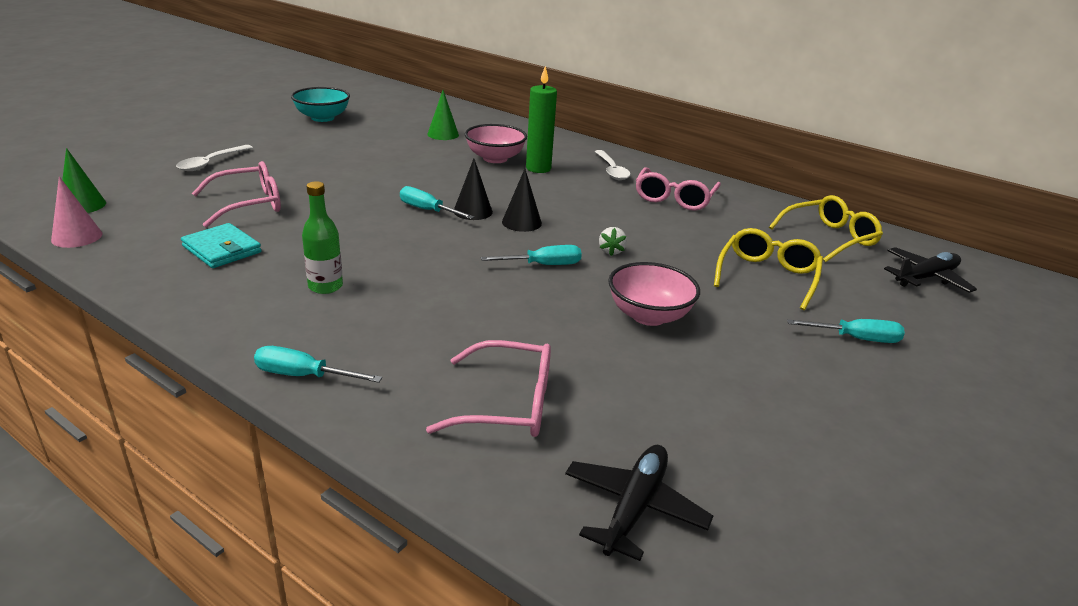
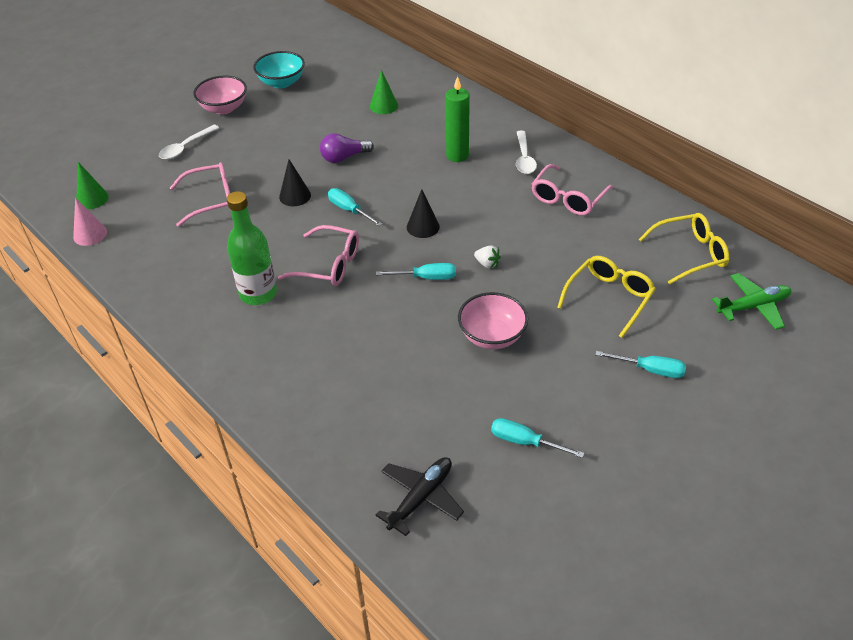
camera: 15 degrees right, 15 degrees up
(222, 249) = (189, 251): turquoise wallet -> none
(303, 376) = (234, 376): turquoise screwdriver -> turquoise screwdriver (525, 442)
(325, 286) = (258, 293): green bottle -> green bottle, size x1.52
(409, 170) = (344, 157): none -> purple light bulb
(473, 211) = (386, 212): black cone -> black cone (295, 196)
(495, 158) = (422, 141): pink bowl -> pink bowl (224, 108)
(508, 404) = (363, 411): pink glasses -> pink glasses (329, 265)
(611, 251) = (487, 264): white strawberry -> white strawberry turned 75 degrees counterclockwise
(926, 278) = (753, 306): black plane -> green plane

